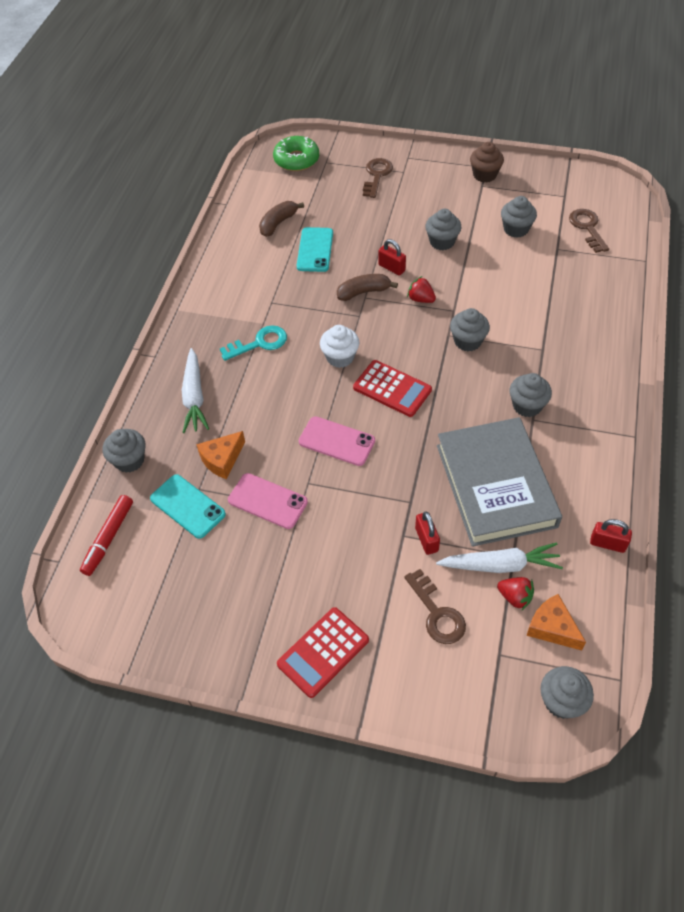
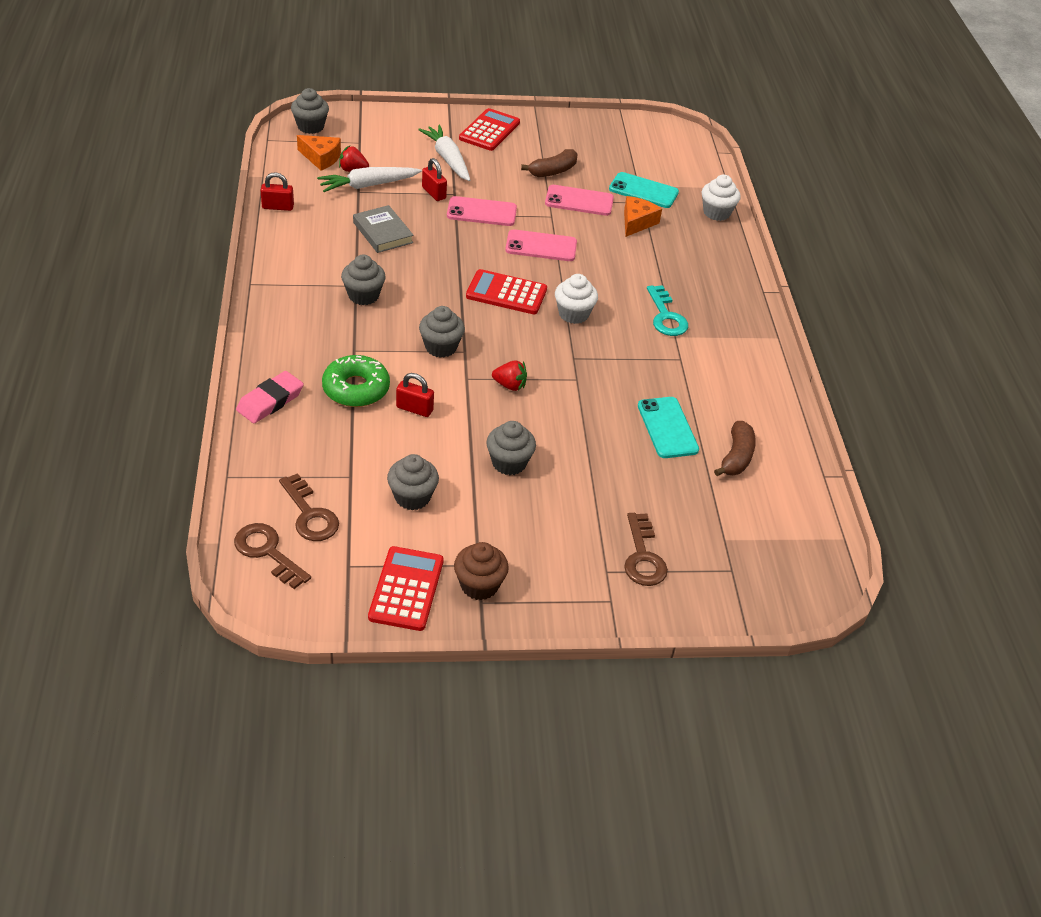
camera: 155 degrees right, 10 degrees down
(109, 538) = (691, 167): red marker -> none
(129, 460) = (716, 213): grey cupcake -> white cupcake
(194, 397) = (696, 263): white carrot -> white carrot (447, 159)
(259, 343) = (666, 316): turquoise key -> turquoise key turned 60 degrees counterclockwise
(296, 160) = (777, 566): green donut -> green donut (356, 389)
(363, 292) = (581, 384): brown banana -> brown banana (553, 171)
(381, 500) = (481, 212): none -> pink phone
(391, 268) = (560, 418): red padlock -> red padlock (414, 409)
(437, 613) = (412, 156): brown key -> brown key (267, 552)
(495, 485) = (383, 232): grey book -> grey book, size x0.49
(530, 179) = (406, 589): none -> red calculator
(615, 313) = (270, 401): none -> pink eraser

